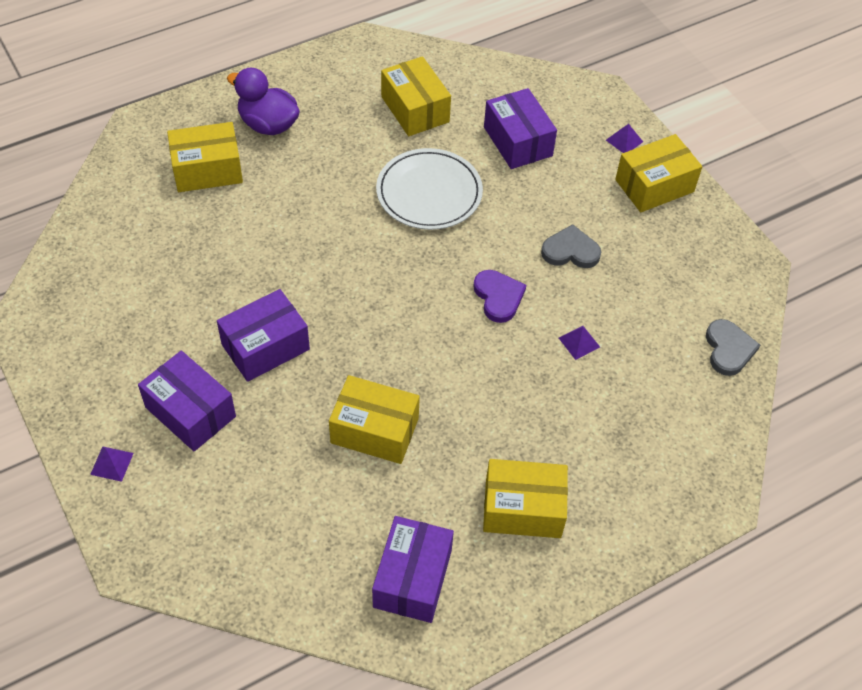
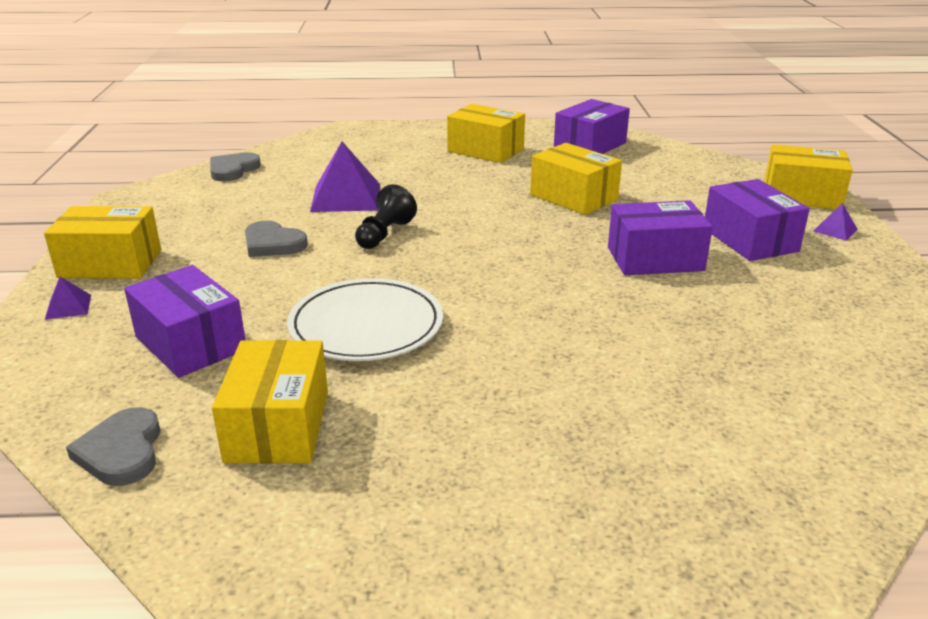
camera: 150 degrees left, 25 degrees down
(207, 170) = (676, 442): yellow box -> yellow box (801, 196)
(268, 124) = (539, 481): purple duck -> none
(473, 72) = (121, 451): none -> grey heart
(498, 297) = (384, 234): purple heart -> black pawn
(517, 141) = (190, 343): purple box -> purple box turned 45 degrees counterclockwise
(579, 342) = (346, 197): purple pyramid -> purple pyramid, size x2.15

